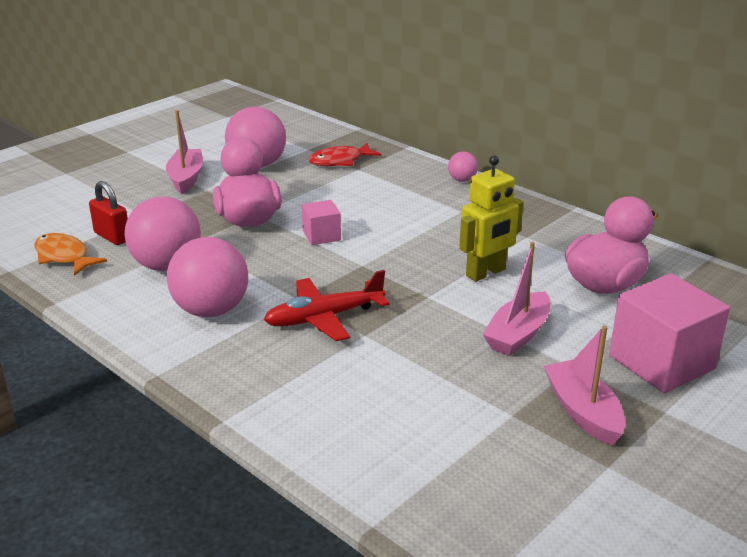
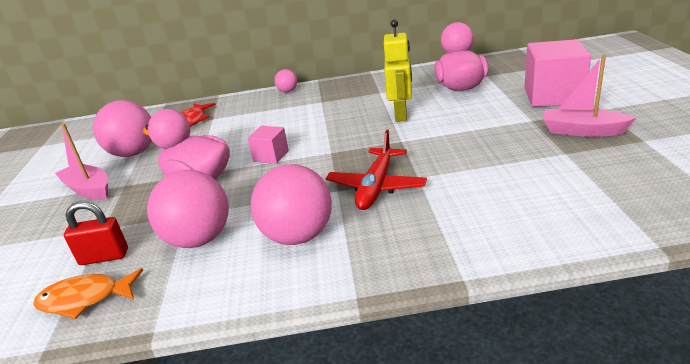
camera: 45 degrees left, 0 degrees up
(518, 334) = (480, 125): pink boat -> none

